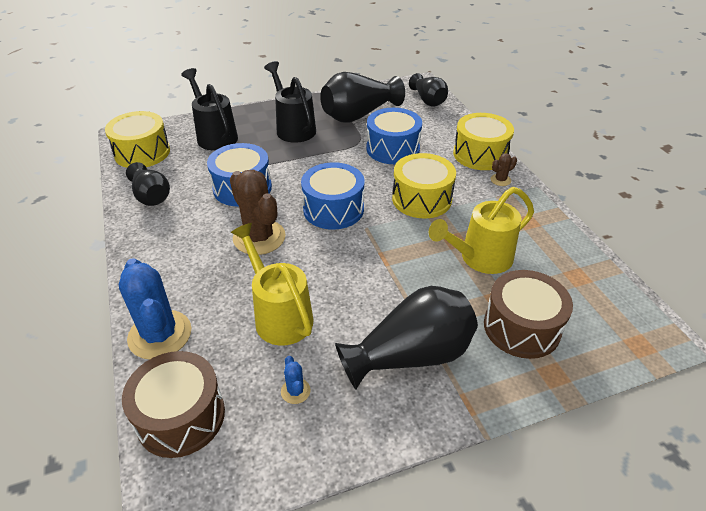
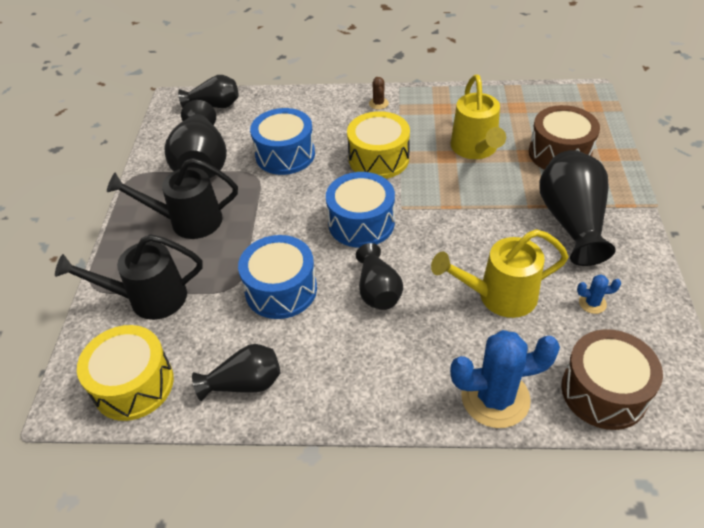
camera: 65 degrees left, 5 degrees up
(259, 237) = (378, 290): brown cactus -> black vase
(480, 154) = (333, 102): yellow drum -> none

